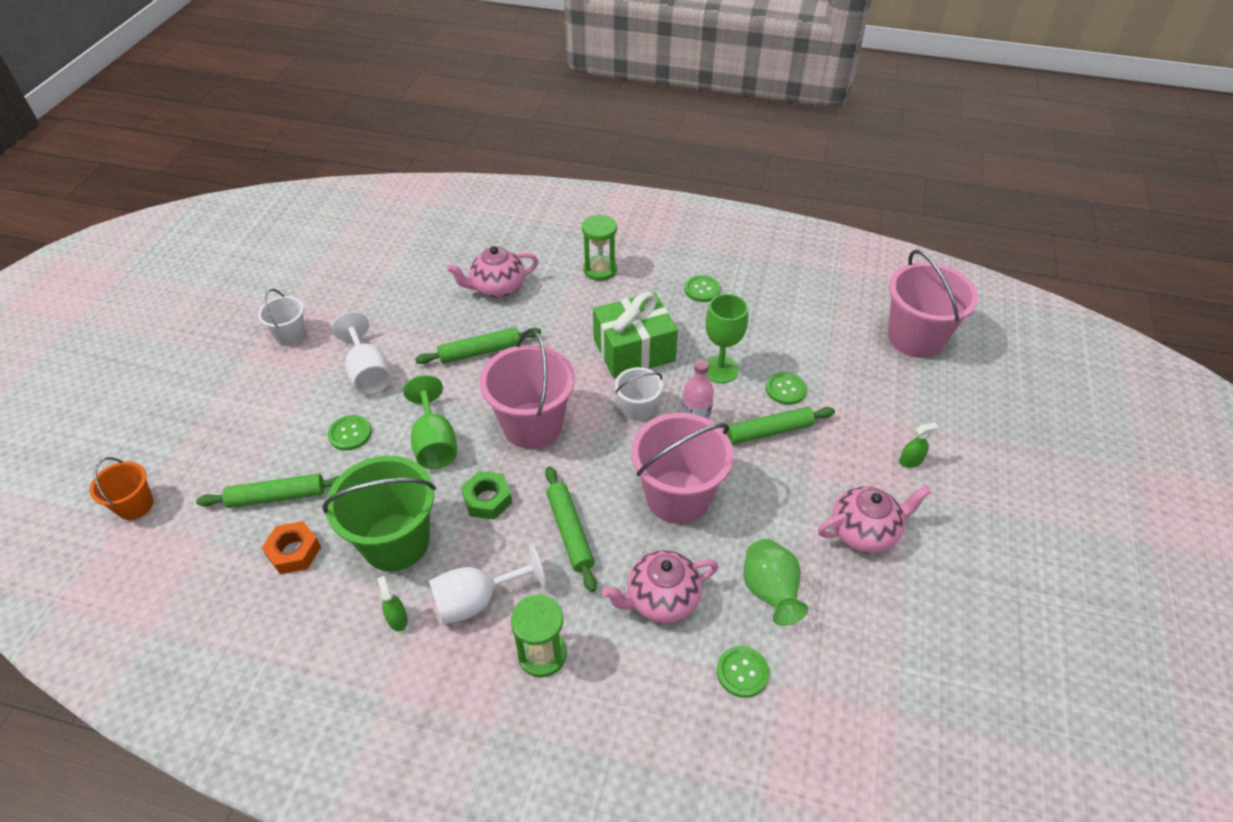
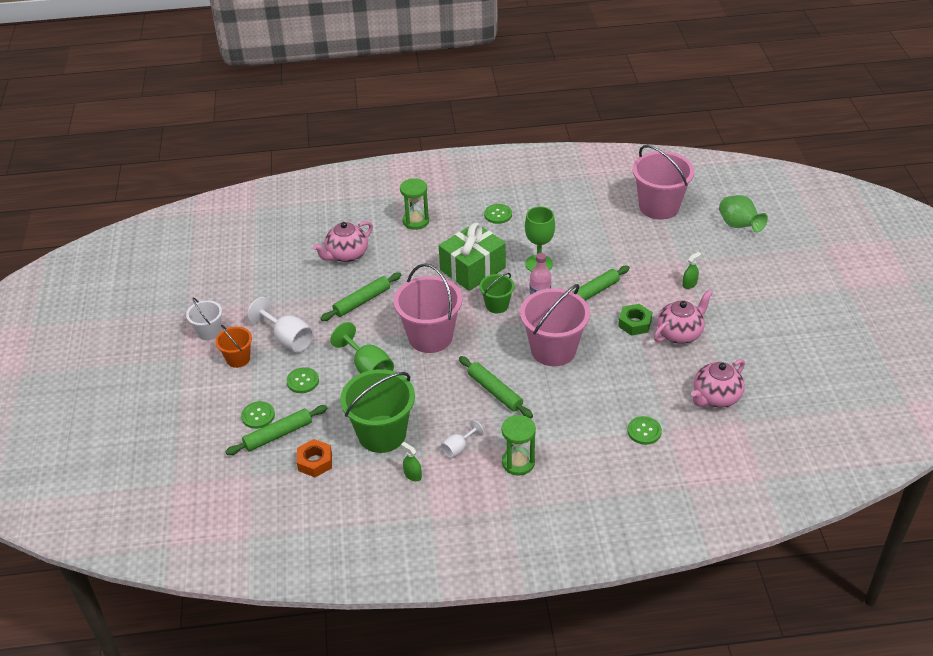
camera: 20 degrees left, 5 degrees down
(135, 505) = (177, 472): orange bucket -> orange bucket (238, 359)
(477, 600) = (458, 448): white goblet -> white goblet, size x0.58
(487, 499) = (428, 390): green nut -> green nut (635, 323)
(638, 409) = (497, 305): white bucket -> green bucket
(661, 599) = (574, 409): pink teapot -> pink teapot (715, 397)
(770, 592) = (639, 384): green vase -> green vase (739, 226)
(785, 389) = (589, 264): green button -> green button (258, 416)

